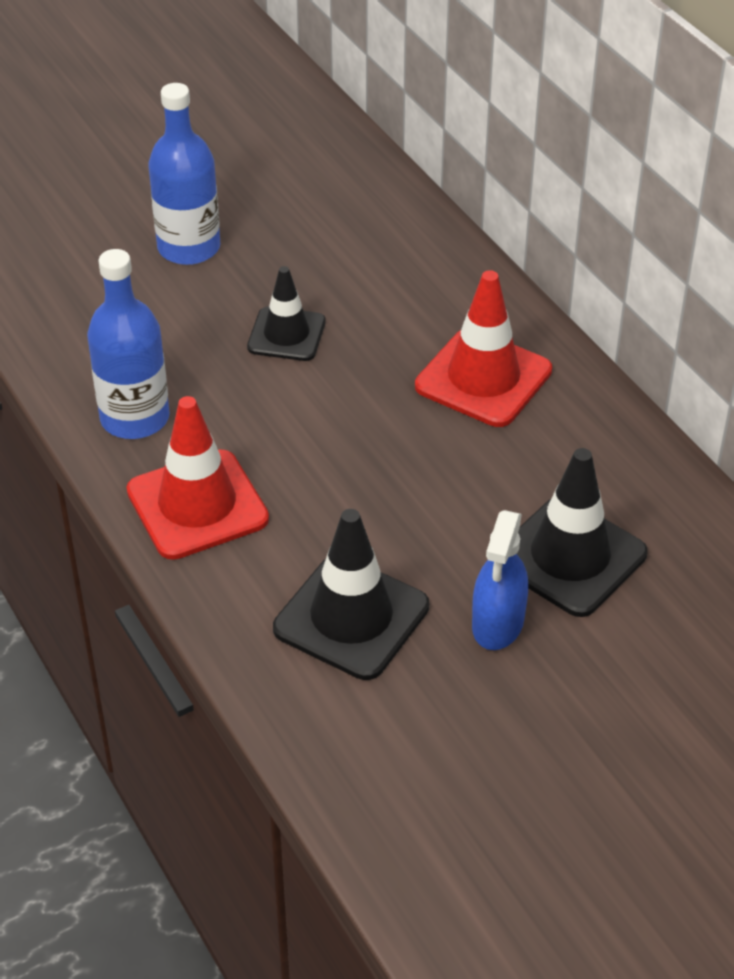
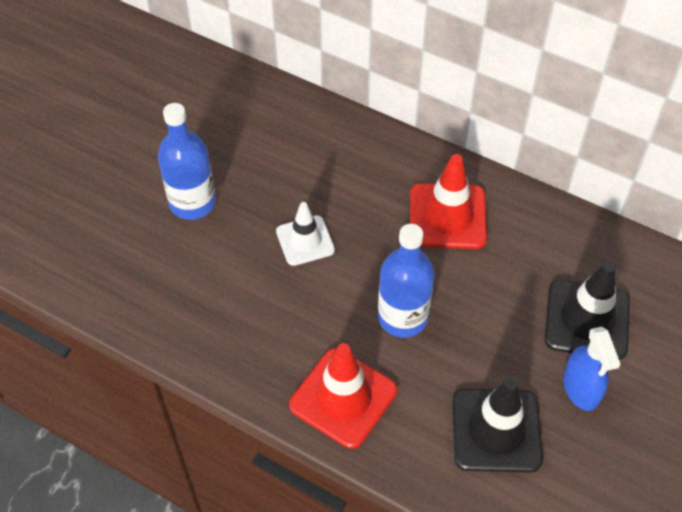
camera: 30 degrees left, 10 degrees up
(135, 418) = (254, 352): blue bottle -> blue bottle (402, 317)
(286, 334) = (305, 241): black traffic cone -> white traffic cone

